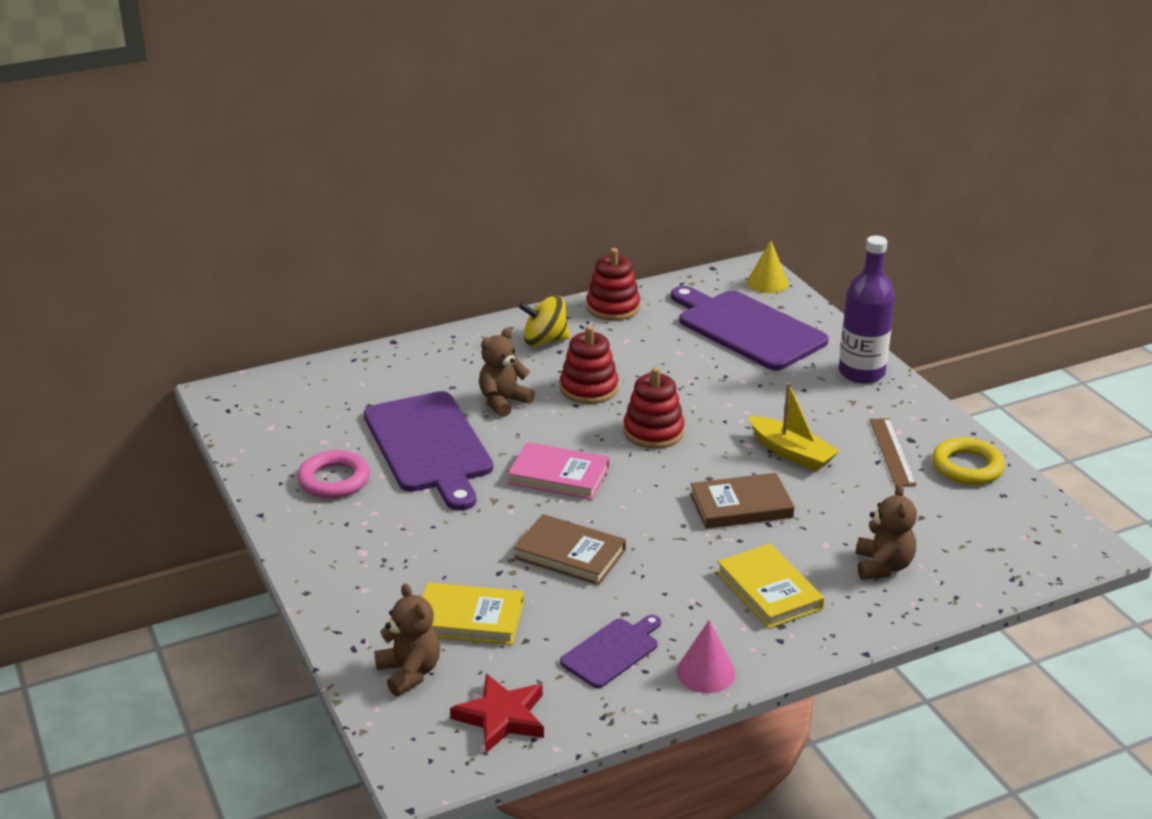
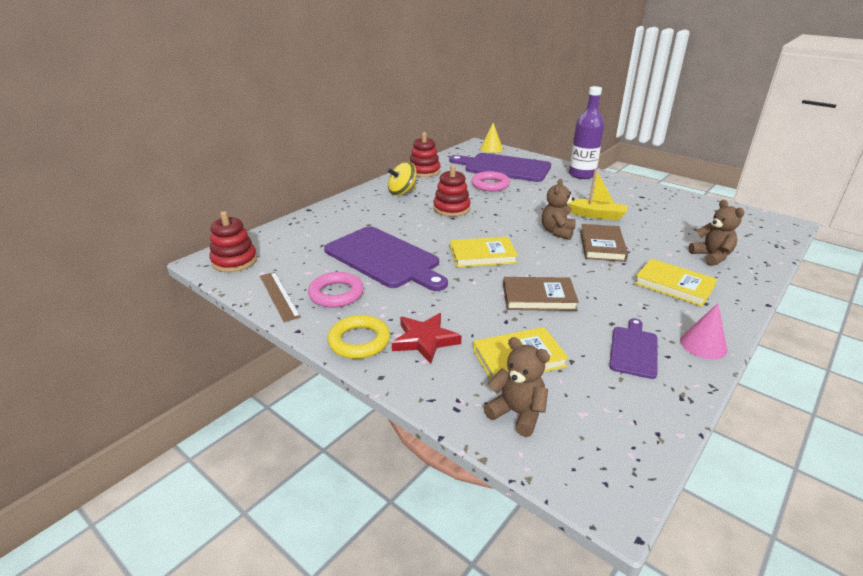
camera: 25 degrees left, 0 degrees up
(502, 717) = (618, 424): red star -> red star (425, 340)
(503, 402) = (408, 225): brown teddy bear -> brown teddy bear (557, 232)
(559, 475) = (482, 255): pink book -> yellow book
(653, 432) = (511, 221): red stacking toy -> red stacking toy (234, 261)
(689, 358) = (490, 185): none -> pink ring
(741, 506) = (602, 246): brown book -> brown book turned 45 degrees counterclockwise
(892, 451) = (641, 203): brown ruler -> brown ruler (279, 296)
(967, 467) = (683, 202): yellow ring -> yellow ring (359, 341)

